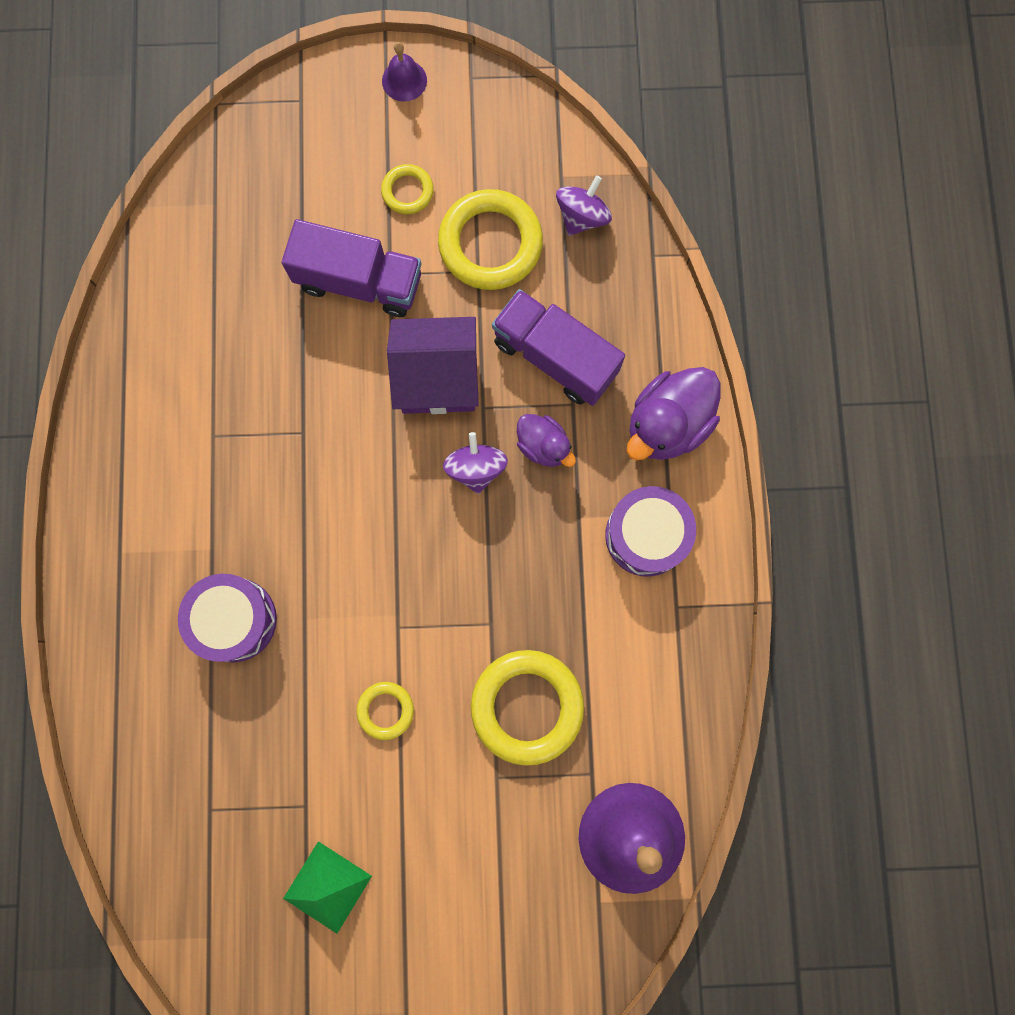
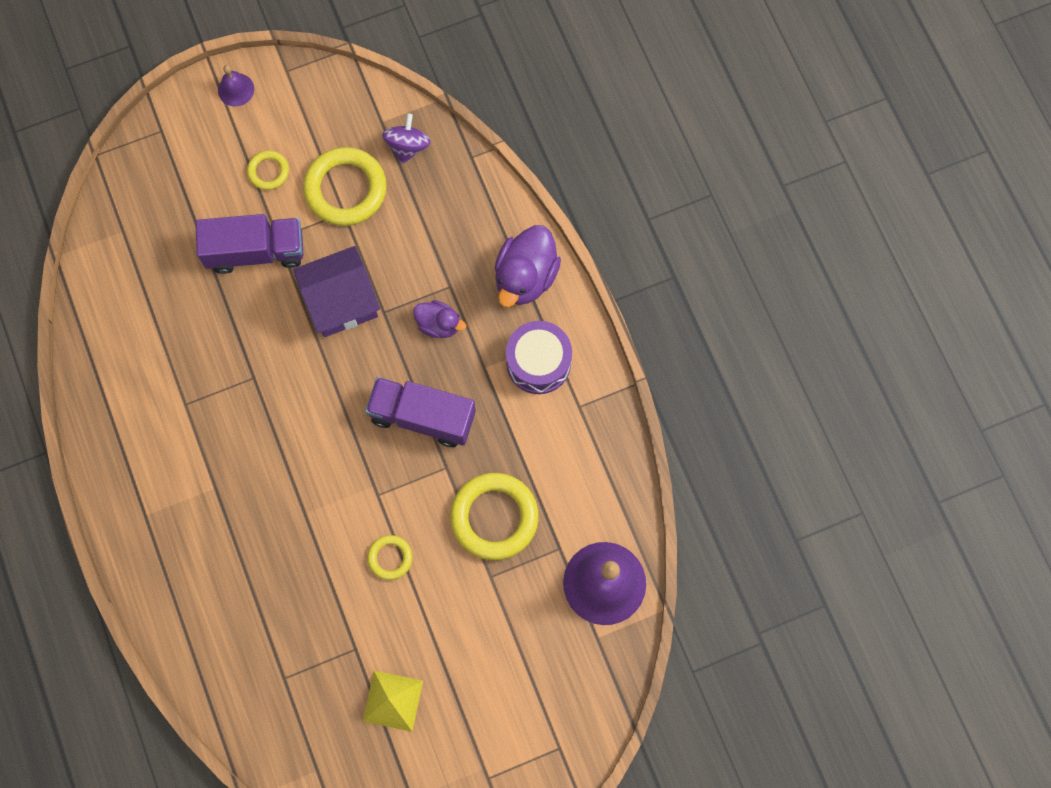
camera: 20 degrees left, 5 degrees down
(234, 620) = (252, 533): purple drum -> none
(327, 887) = (393, 700): green pyramid -> yellow pyramid
(476, 468) = (394, 358): purple spinning top -> none
(555, 357) = (424, 256): purple truck -> purple truck (423, 417)

